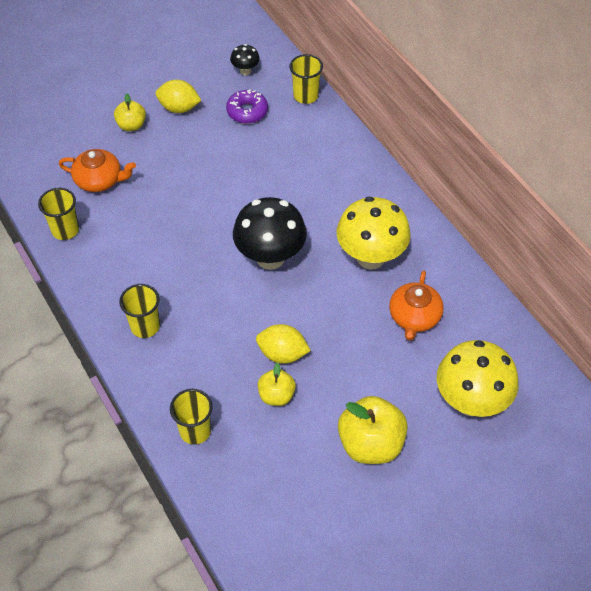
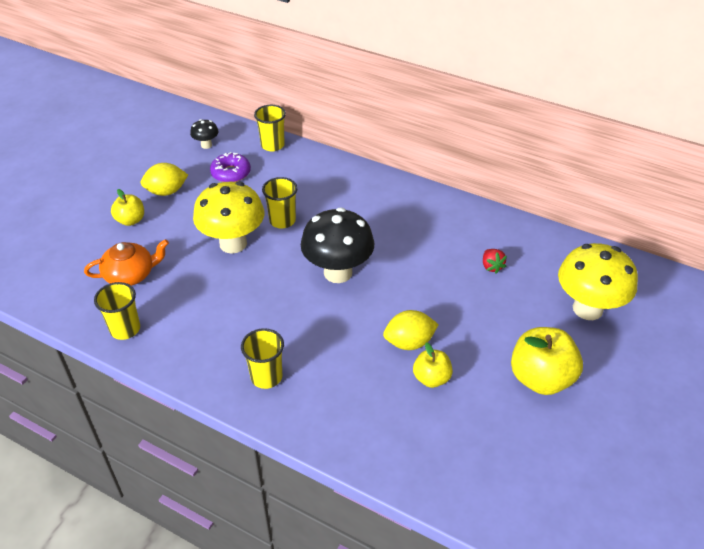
camera: 30 degrees left, 10 degrees down
(195, 431) = (383, 444): yellow cup -> yellow cup (282, 221)
(370, 257) = (421, 238): yellow mushroom -> yellow mushroom (233, 243)
(414, 317) = (491, 266): orange teapot -> red strawberry

